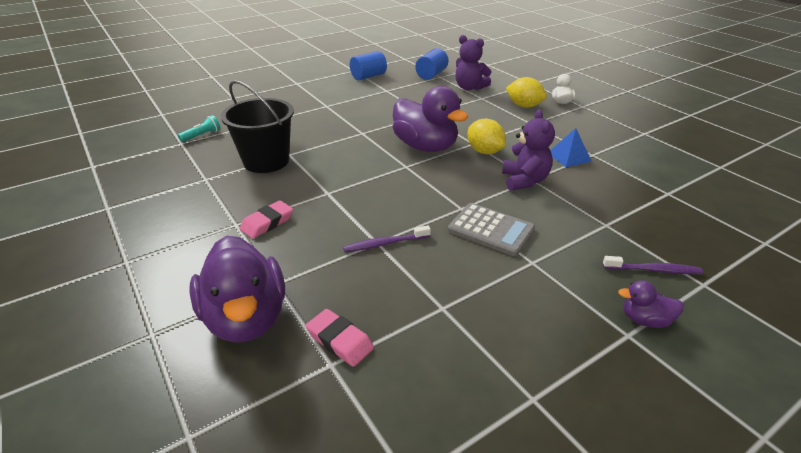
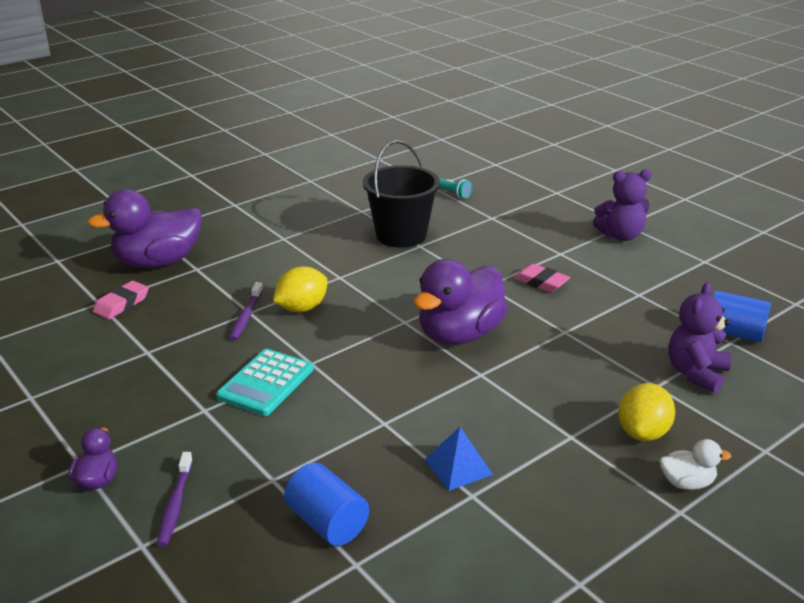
camera: 85 degrees right, 5 degrees down
(267, 223) = (284, 252): pink eraser -> pink eraser (541, 282)
(368, 76) = (686, 275): blue cylinder -> blue cylinder (327, 522)
(385, 244) = (246, 316): purple toothbrush -> purple toothbrush turned 150 degrees counterclockwise
(484, 151) = (457, 383): yellow lemon -> yellow lemon (302, 308)
(491, 230) = (266, 383): grey calculator -> turquoise calculator
(524, 181) = (379, 415): purple teddy bear -> purple teddy bear (621, 236)

